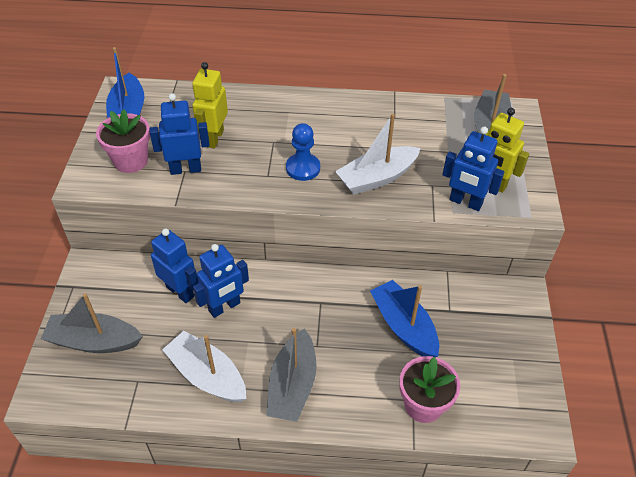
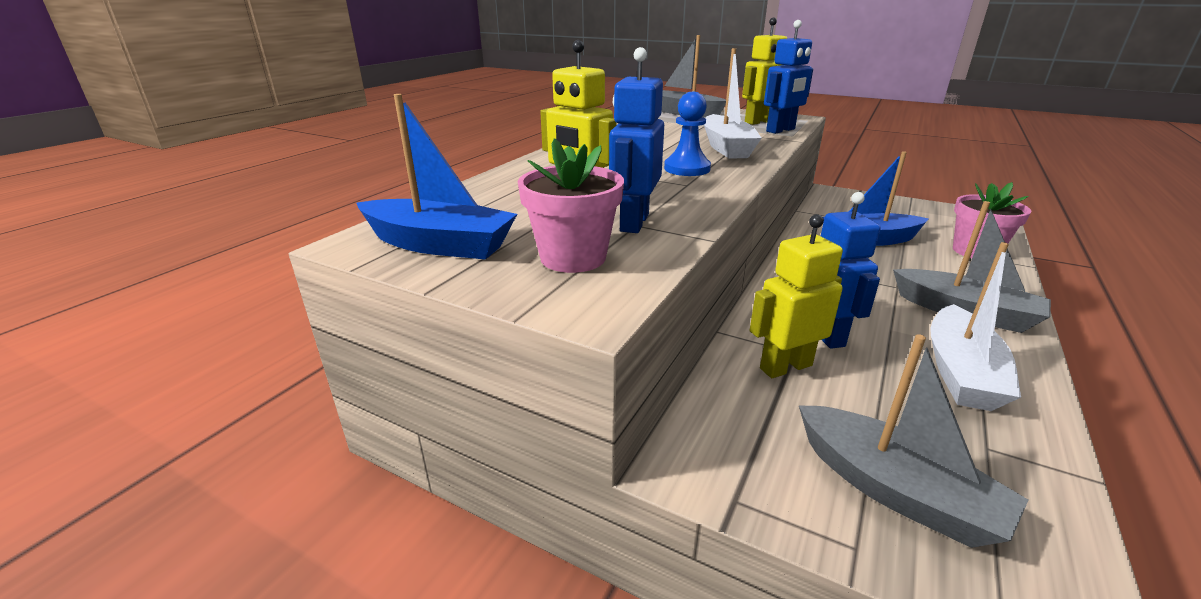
camera: 65 degrees left, 20 degrees down
(94, 341) = (895, 490): grey boat -> grey boat turned 75 degrees counterclockwise
(180, 291) = (785, 367): blue robot -> yellow robot
(207, 375) = (961, 372): white boat -> white boat turned 45 degrees counterclockwise

